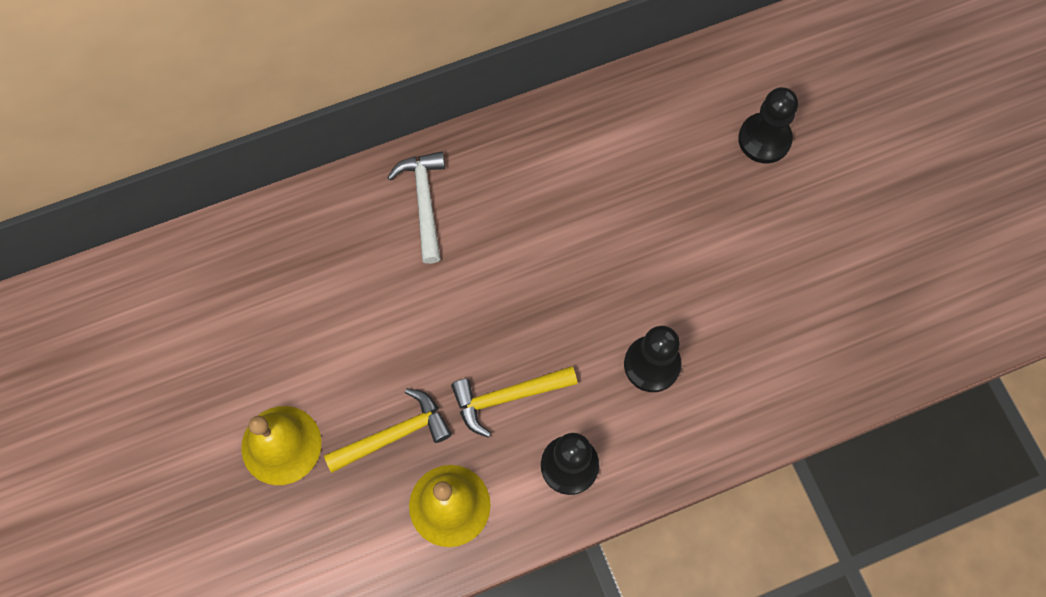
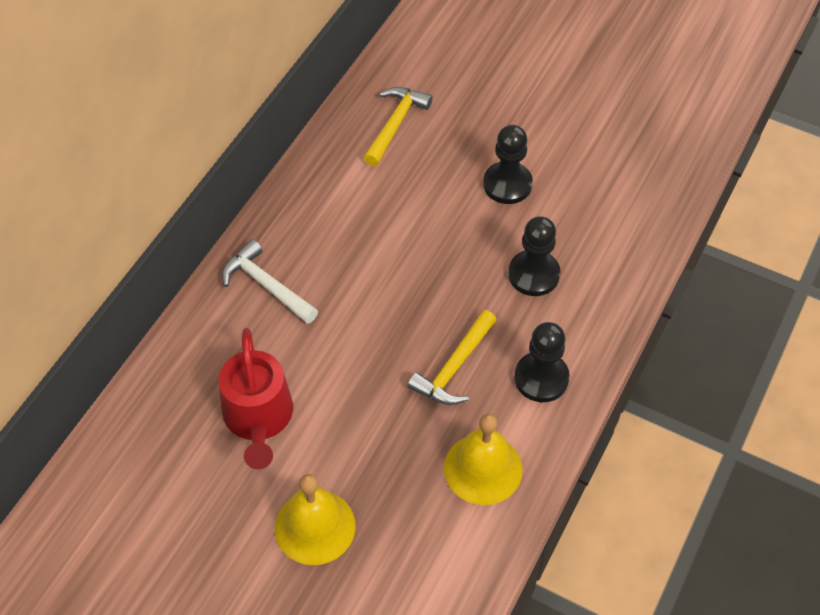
camera: 40 degrees left, 15 degrees down
(318, 316) = (258, 418): none -> red watering can
(394, 434) = (396, 453): yellow hammer -> yellow hammer (395, 124)
(764, 139) = (471, 89): black pawn -> black pawn (507, 184)

